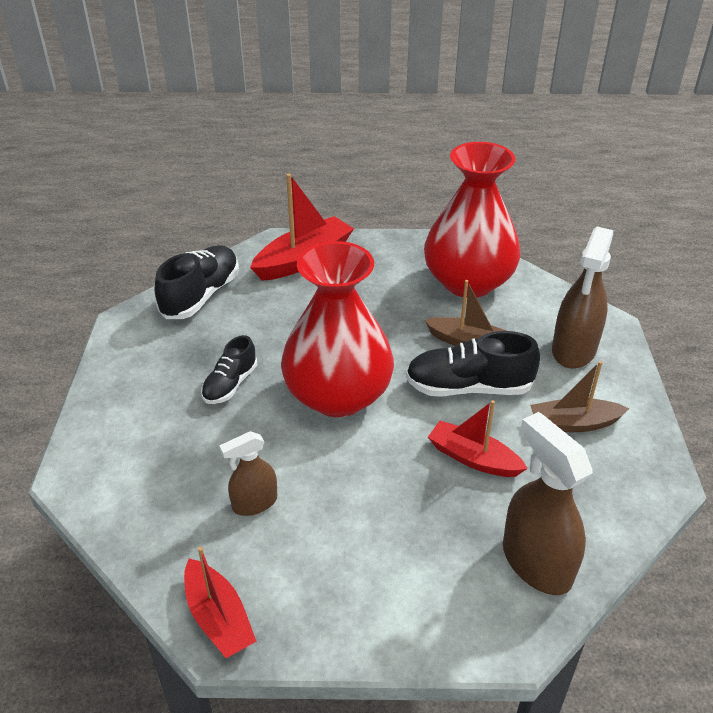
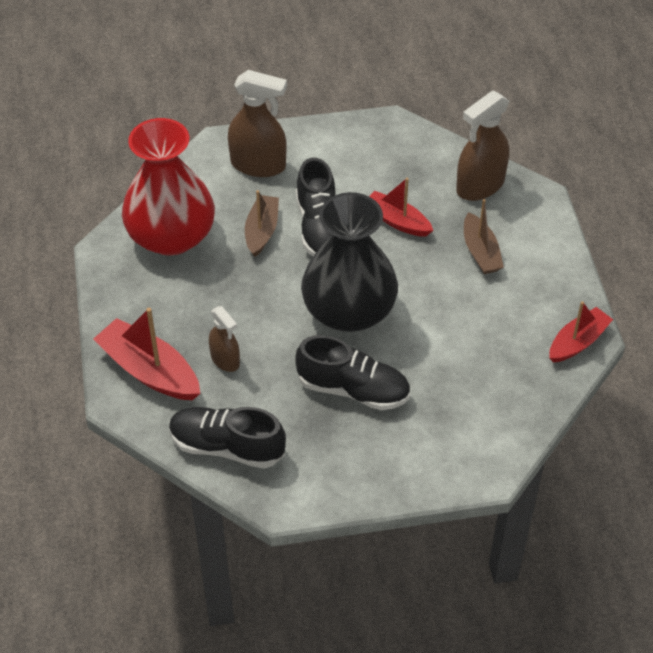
camera: 100 degrees left, 10 degrees up
(230, 384) = (353, 389): black shoe -> black shoe, size x1.62
(254, 503) = (478, 343): brown spray bottle -> brown spray bottle (225, 360)
(338, 395) = (349, 311): red vase -> black vase
(473, 458) = (397, 221): red boat -> red boat turned 105 degrees clockwise
(574, 423) = (346, 166): brown boat -> brown boat (480, 252)

